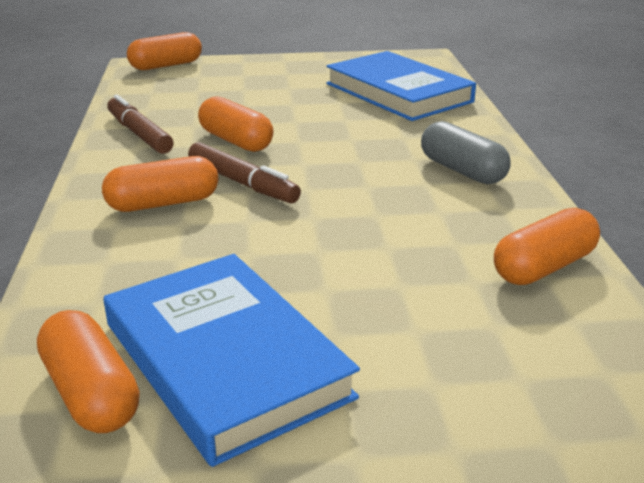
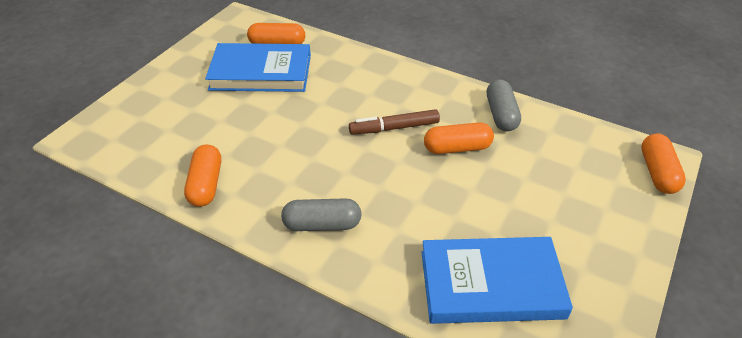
camera: 125 degrees right, 15 degrees up
(139, 134) = (501, 114): brown marker -> grey capsule
(163, 203) = (396, 95): orange capsule -> none

